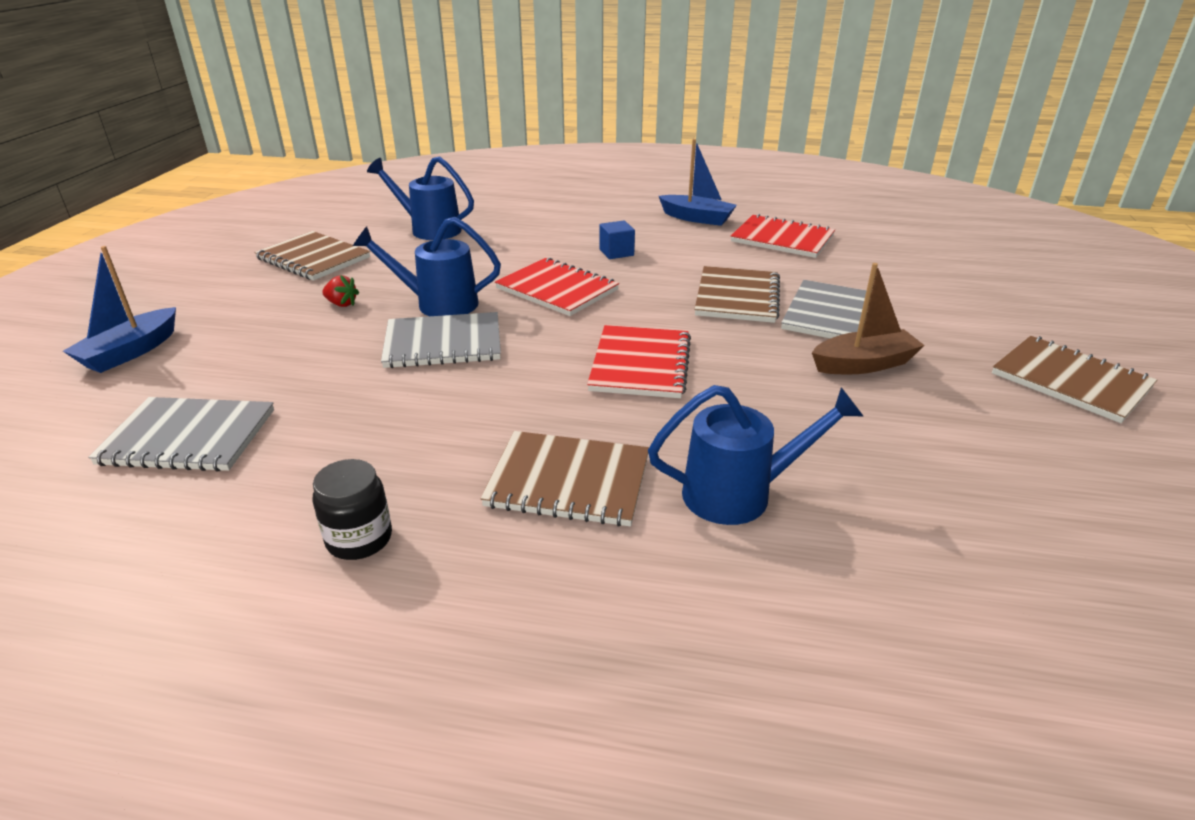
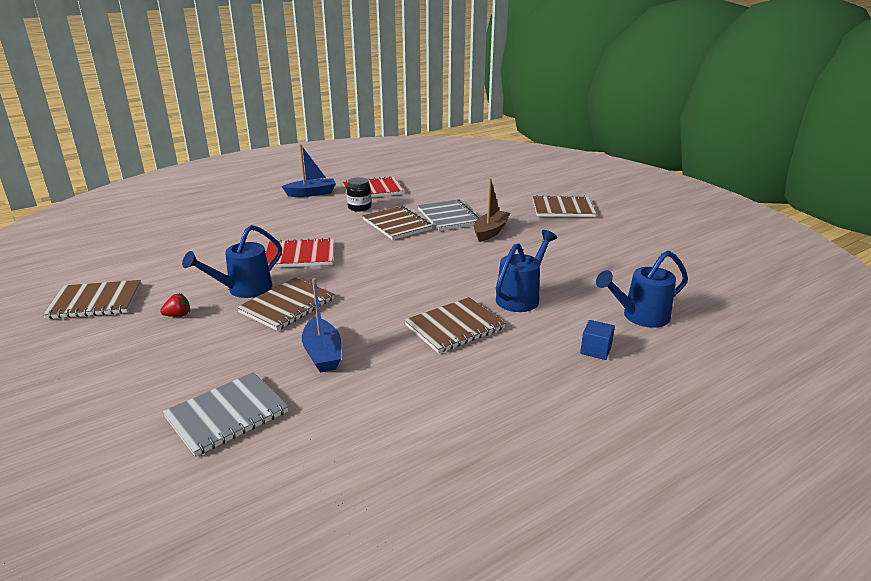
camera: 45 degrees left, 5 degrees down
(130, 352) = (73, 406): blue boat -> blue boat (322, 354)
(359, 539) = (409, 394): black jar -> black jar (359, 207)
(429, 229) = (150, 254): blue watering can -> blue watering can (640, 317)
(443, 343) = (287, 305): grey notebook -> brown notebook
(616, 252) = (299, 225): blue cube -> blue cube (595, 350)
(640, 364) = (403, 270): red notebook -> none

